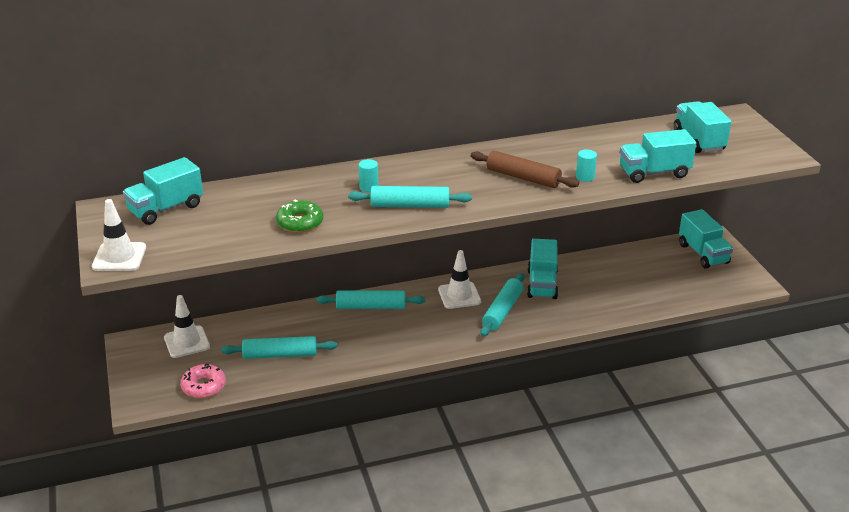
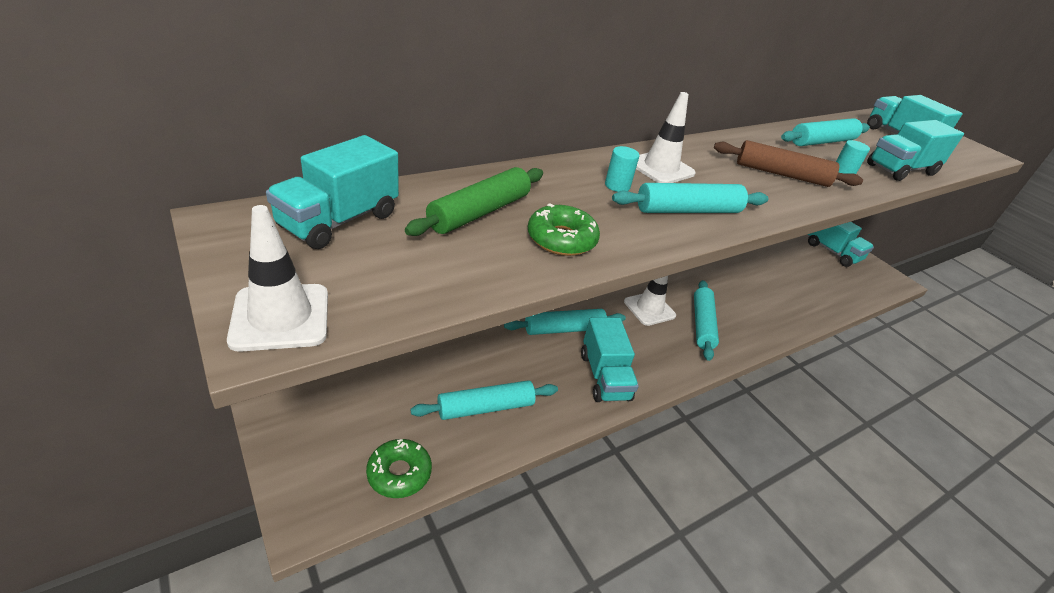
camera: 20 degrees left, 5 degrees up
(187, 342) = (354, 400): white traffic cone -> white traffic cone (660, 168)
(204, 386) = (399, 473): pink donut -> green donut
(255, 205) = (479, 212): none -> green rolling pin
(542, 284) = (720, 291): turquoise truck -> turquoise truck (604, 376)
(601, 147) = (822, 142): none -> turquoise rolling pin

